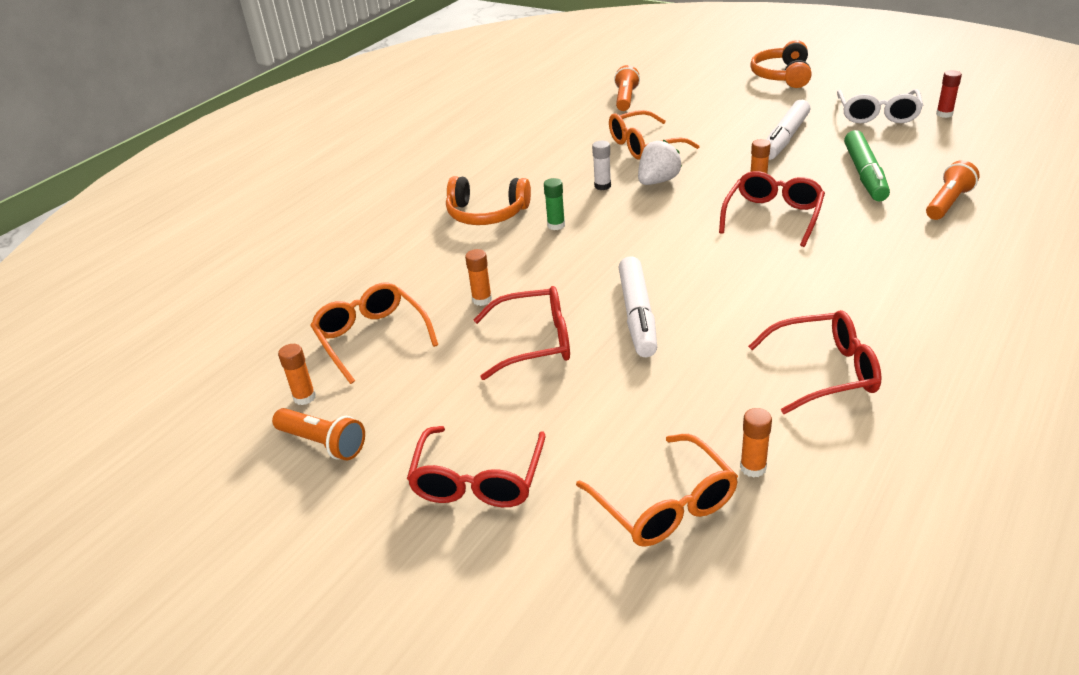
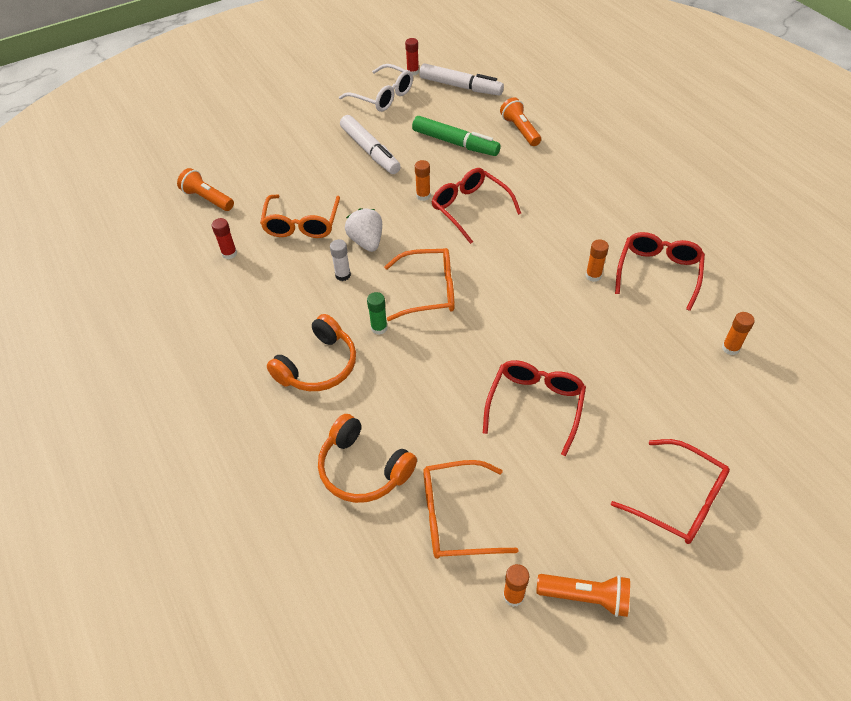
camera: 65 degrees left, 15 degrees up
(323, 443) = (585, 597): orange flashlight -> orange flashlight turned 45 degrees clockwise
(482, 300) = (453, 418): orange glue stick -> orange glue stick (593, 276)
(573, 131) = (229, 253): none -> red glue stick
(637, 315) = (540, 332): white marker -> white marker (460, 87)
(664, 503) = (744, 405): orange glasses -> orange glasses (428, 291)
(782, 76) = (273, 104): orange headphones -> orange headphones (363, 468)

